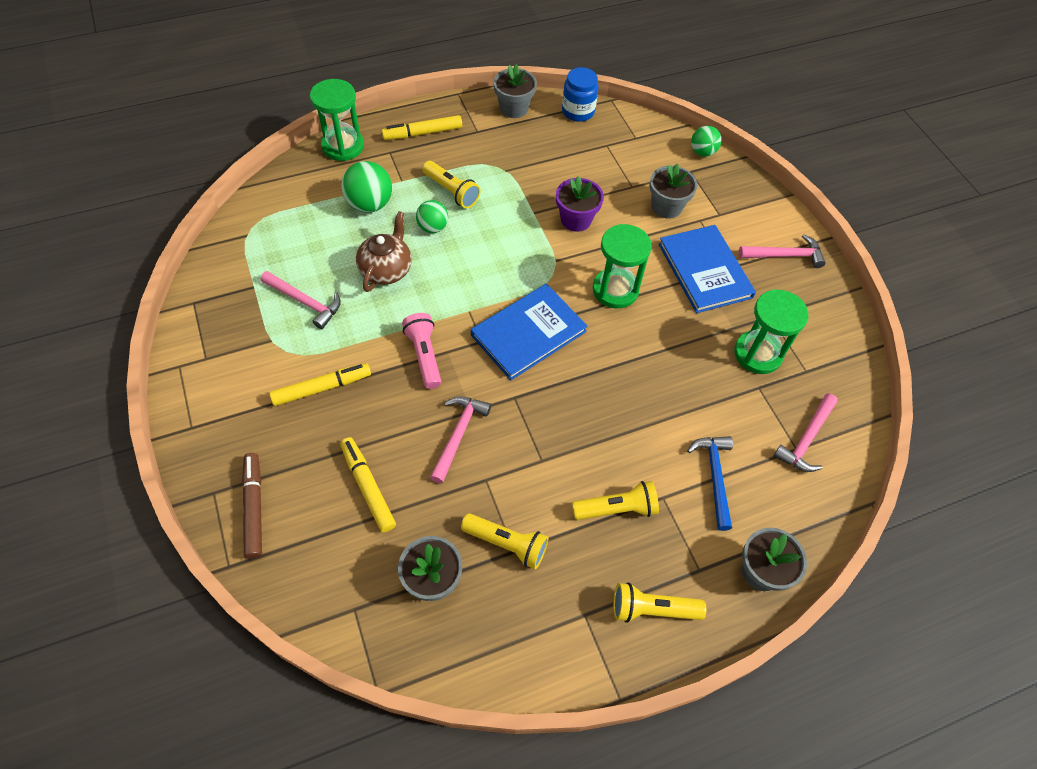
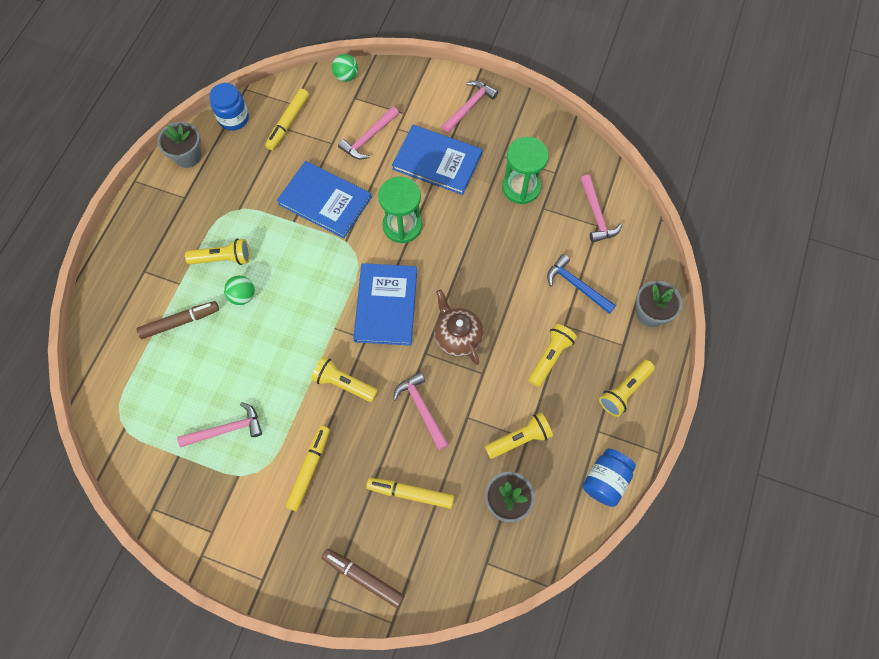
camera: 45 degrees left, 10 degrees up
(343, 146) = (104, 299): green hourglass -> none
(369, 204) = (180, 322): green ball -> brown marker
(386, 270) = (250, 354): brown teapot -> brown teapot (457, 336)
(422, 133) = (148, 235): yellow marker -> yellow marker (288, 123)
(424, 355) = (343, 383): pink flashlight -> yellow flashlight
(538, 664) = (605, 480): none -> blue jar
(576, 219) = (325, 201): purple flower pot -> blue book
(666, 207) = (368, 138): grey flower pot -> pink hammer

